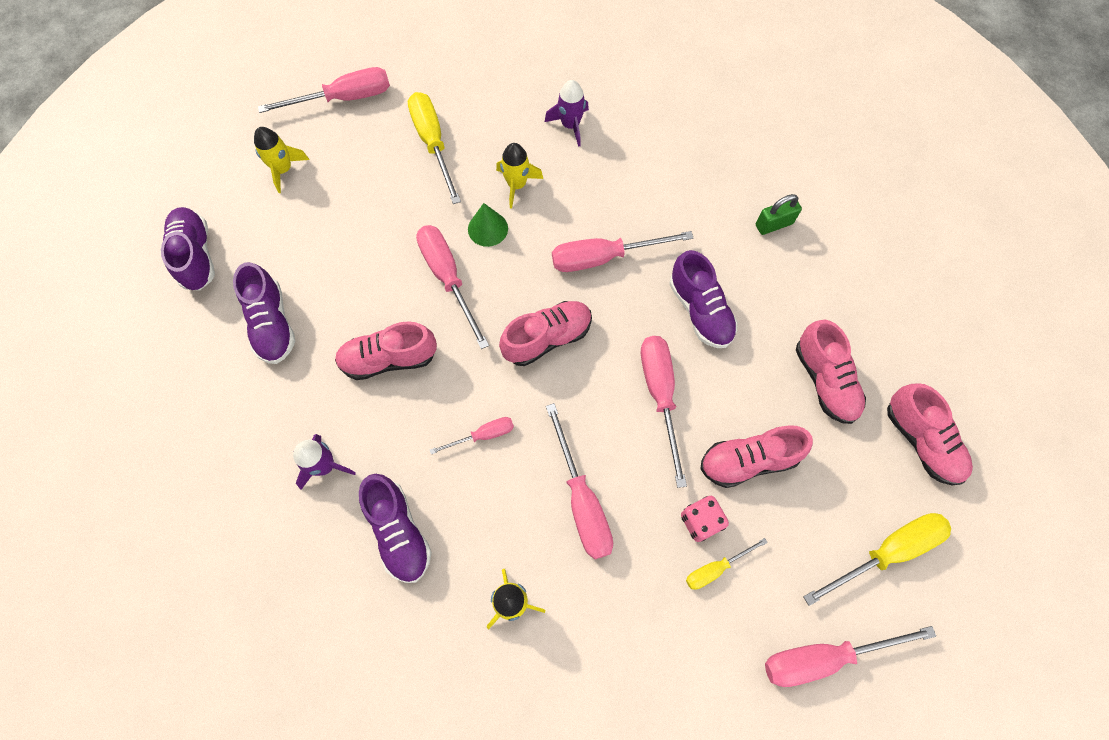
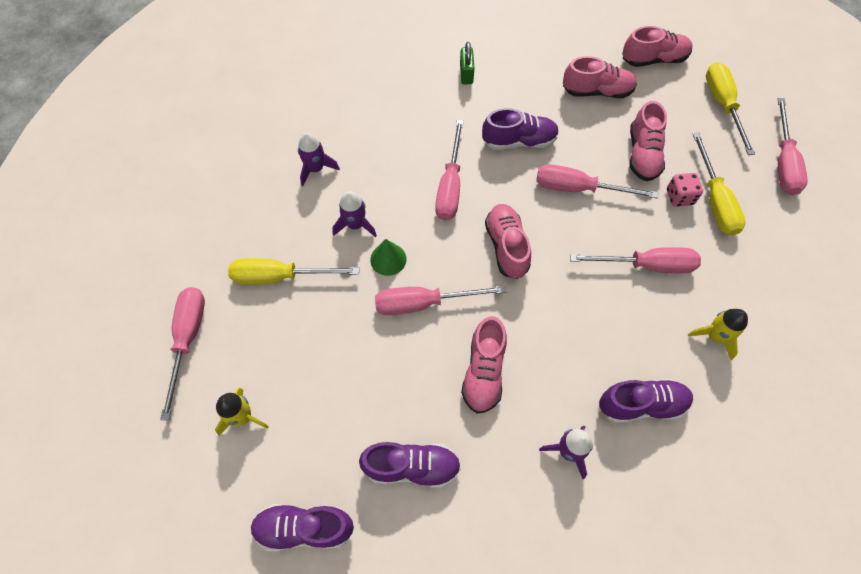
camera: 70 degrees left, 5 degrees down
(483, 435) = (575, 318): pink screwdriver -> none
(517, 185) = (355, 225): yellow rocket -> purple rocket
(715, 568) = (714, 200): yellow screwdriver -> yellow screwdriver, size x1.81

